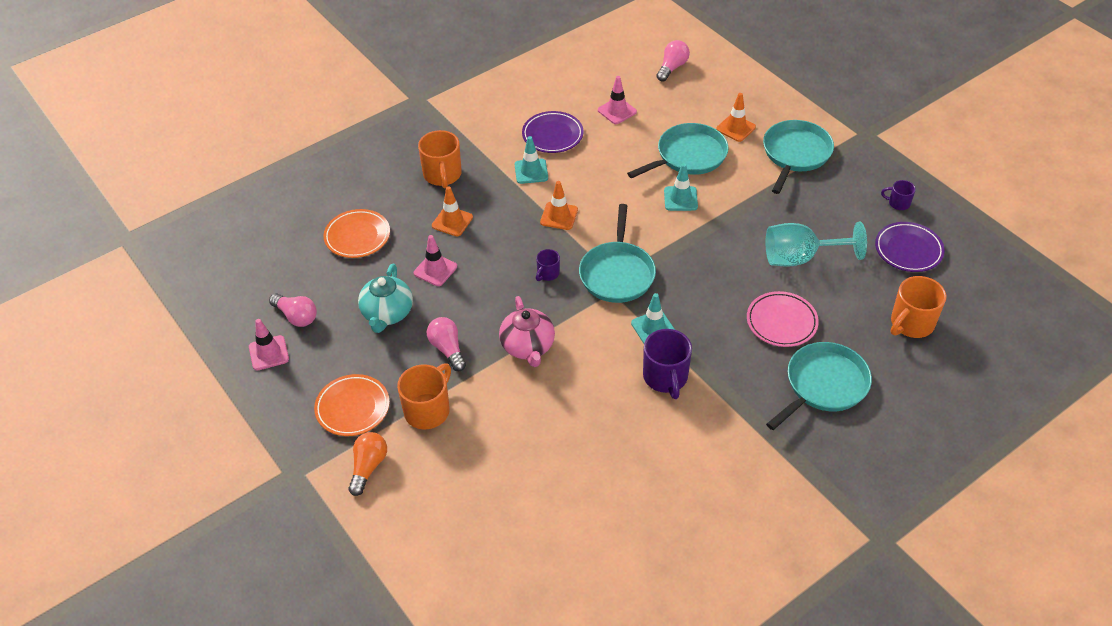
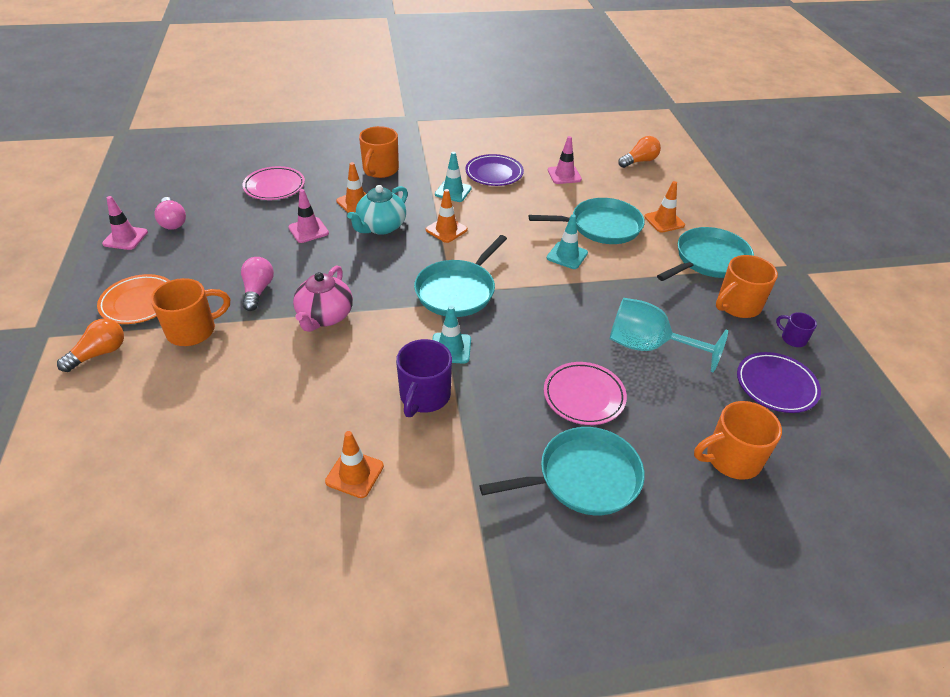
camera: 25 degrees right, 5 degrees down
(357, 236) = (274, 187): orange plate -> pink plate
(387, 313) = (239, 246): turquoise teapot -> turquoise teapot (381, 227)
(547, 274) = (396, 268): purple mug -> none
(664, 460) = (354, 474): none -> orange traffic cone
(672, 67) = (639, 161): pink light bulb -> orange light bulb
(842, 190) = (737, 305): none -> orange mug

